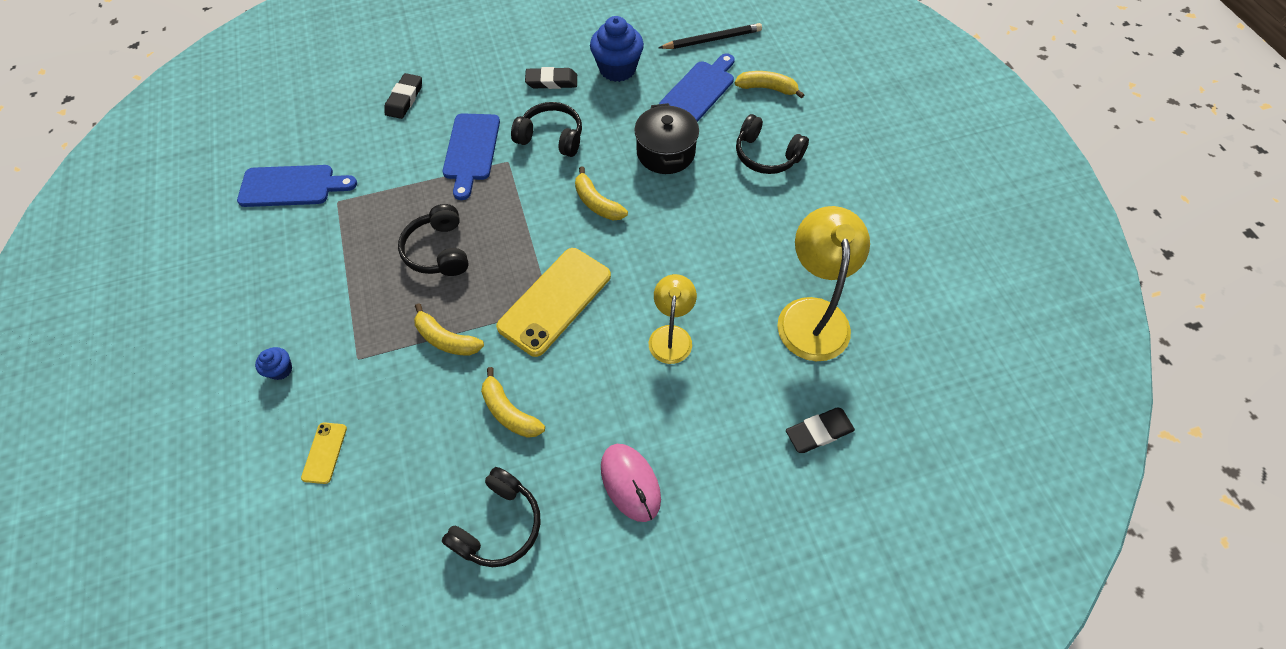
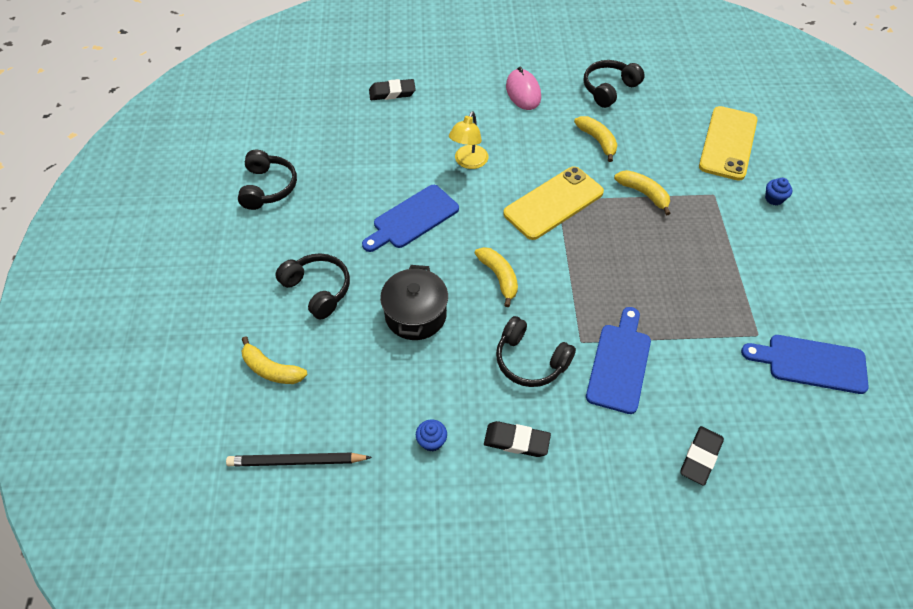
camera: 165 degrees left, 5 degrees down
(325, 453) = (727, 143): yellow phone -> yellow phone, size x2.21
(439, 251) = (652, 264): black headphones -> black headphones (268, 187)
(617, 69) = (431, 441): blue cupcake -> blue cupcake, size x0.47
(699, 90) = (348, 385): blue cutting board -> blue cutting board (413, 219)
(812, 314) = (356, 154): yellow lamp -> none

